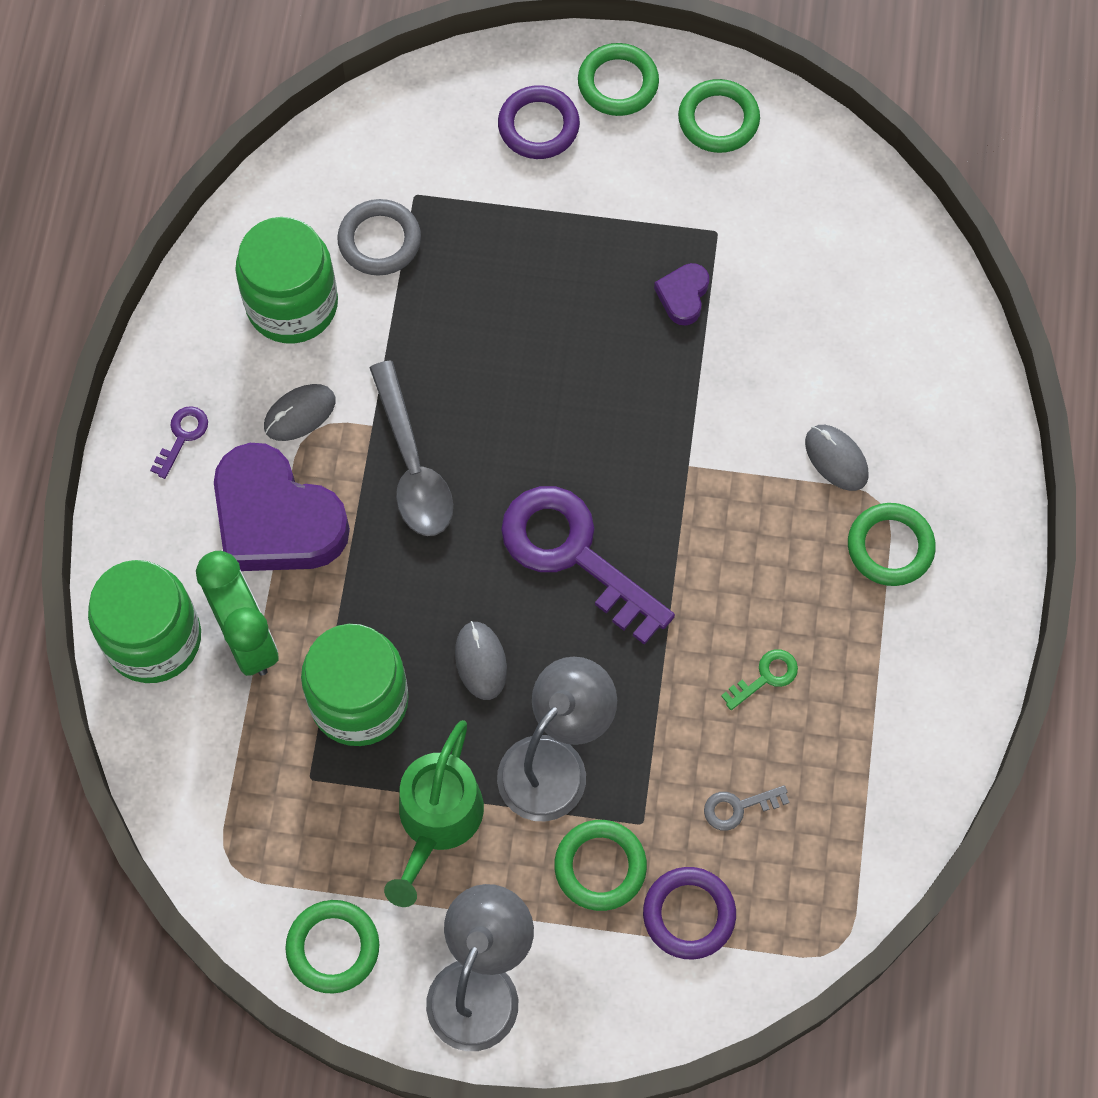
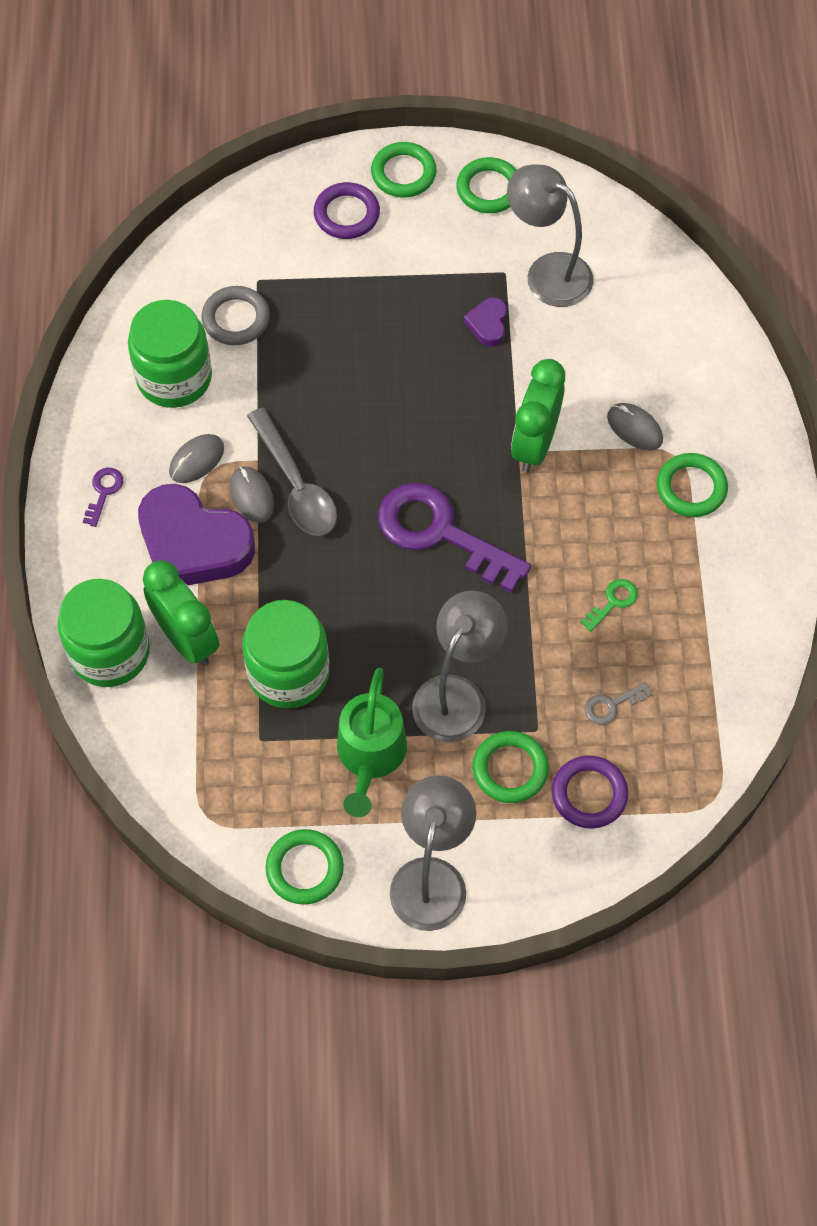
camera: 10 degrees left, 5 degrees down
(480, 661) = (381, 627): grey mouse -> grey mouse (252, 496)
(710, 460) = (534, 444): none -> green clock
(769, 239) = (547, 272): none -> grey lamp

